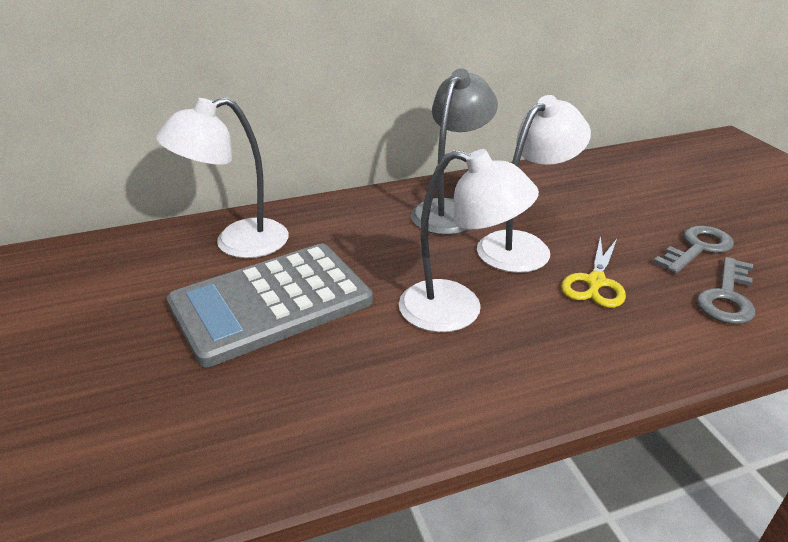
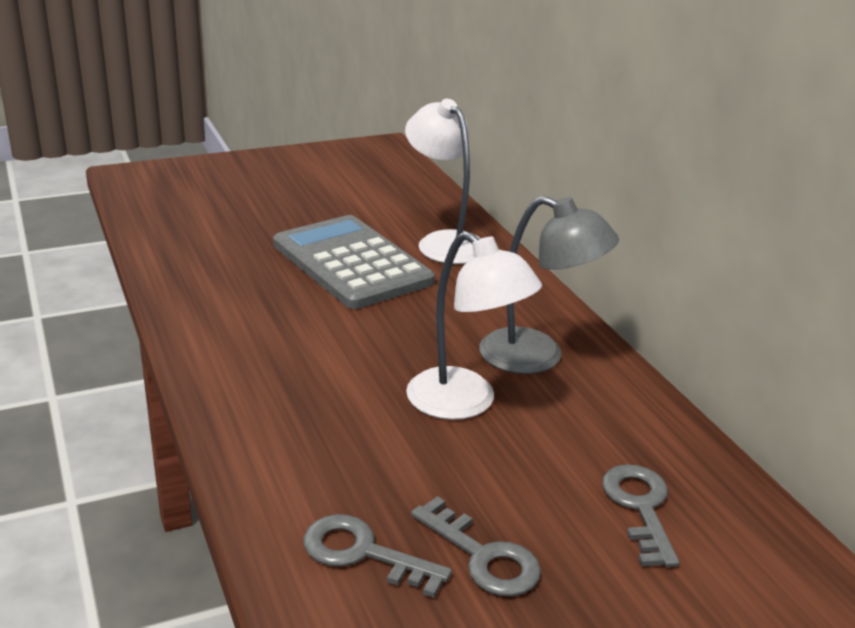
camera: 85 degrees right, 5 degrees down
(457, 310) = (339, 352): white lamp -> none
(595, 282) = (391, 447): yellow scissors -> none
(617, 192) = (640, 508): none -> grey key

